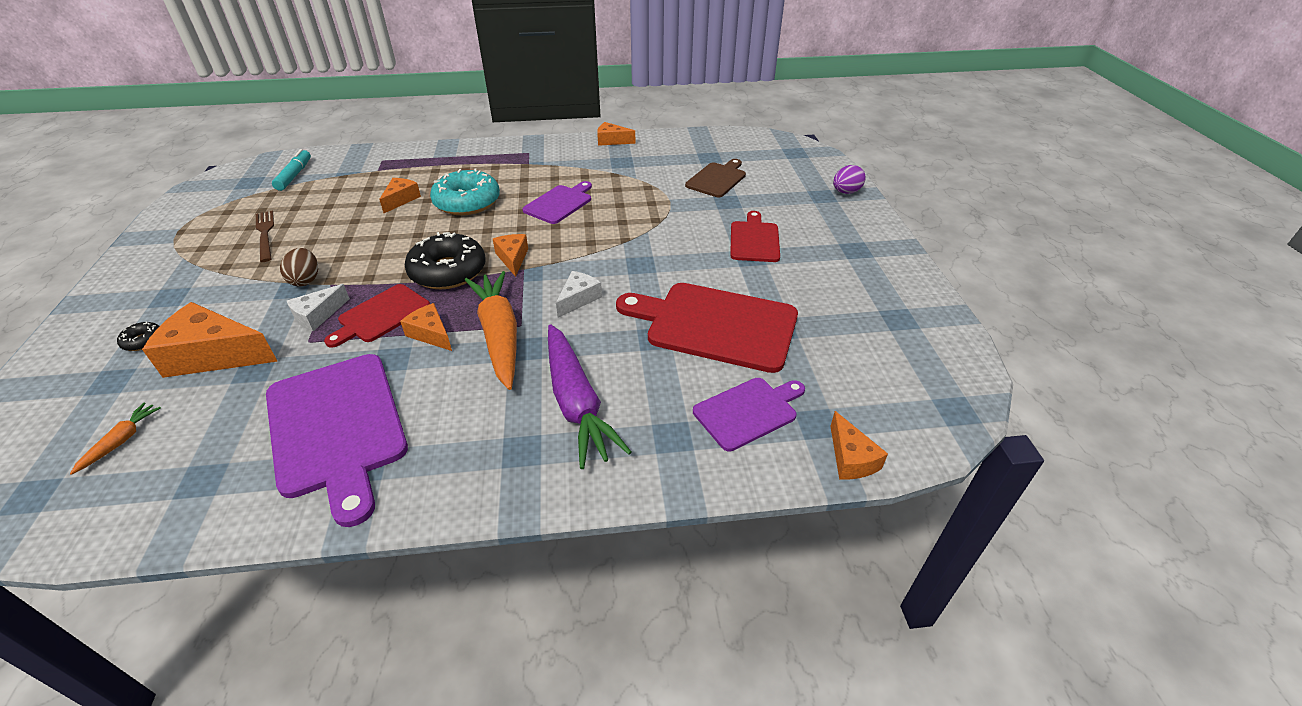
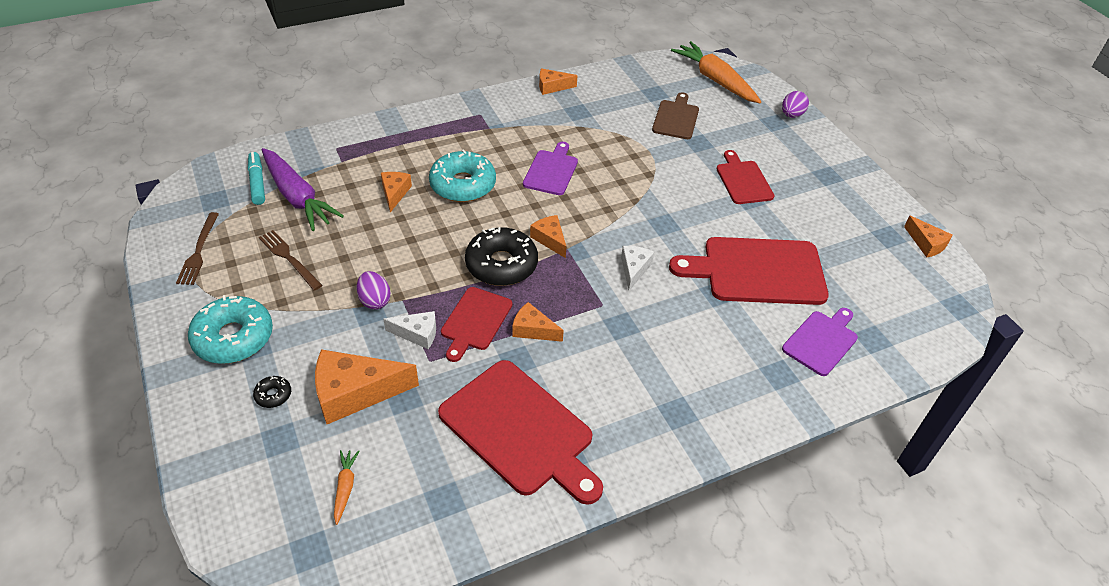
camera: 20 degrees left, 5 degrees up
(159, 287) = (233, 338): none -> turquoise donut
(199, 216) = (198, 251): none -> brown fork
(305, 280) = (375, 301): brown egg -> purple egg
(318, 315) = (417, 334): white cheese -> white cheese turned 105 degrees counterclockwise
(336, 428) = (520, 431): purple cutting board -> red cutting board
(499, 335) = (592, 318): orange carrot -> orange carrot (715, 80)
(576, 402) = (693, 363): purple carrot -> purple carrot (297, 197)
(850, 458) = (907, 361): orange cheese -> orange cheese (926, 244)

